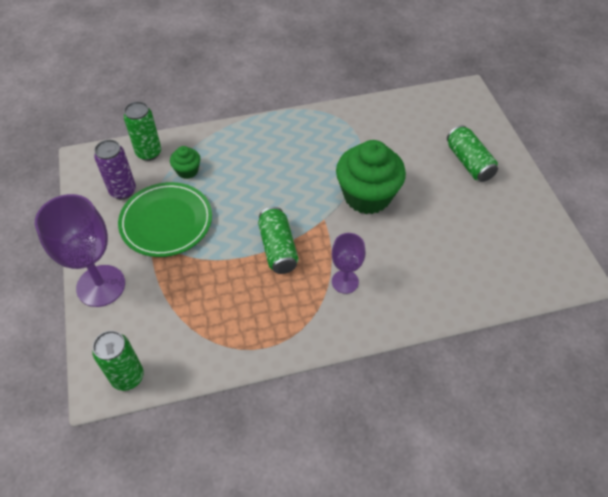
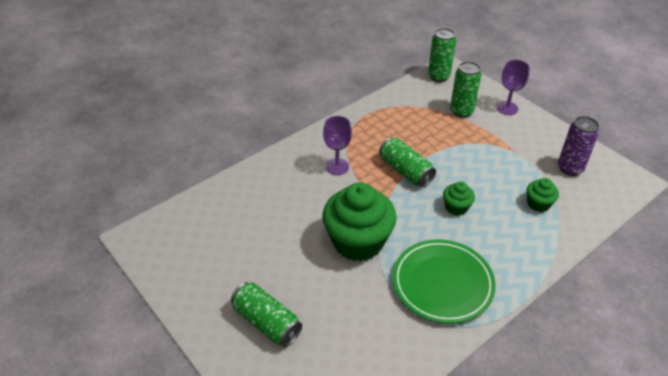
camera: 155 degrees right, 10 degrees down
(101, 286) = (507, 108): purple goblet -> purple goblet, size x0.57
(149, 153) = (590, 207): green can -> green can (461, 111)
(166, 222) = (509, 159): green plate -> green plate (442, 283)
(260, 194) = (456, 207): none -> green cupcake

